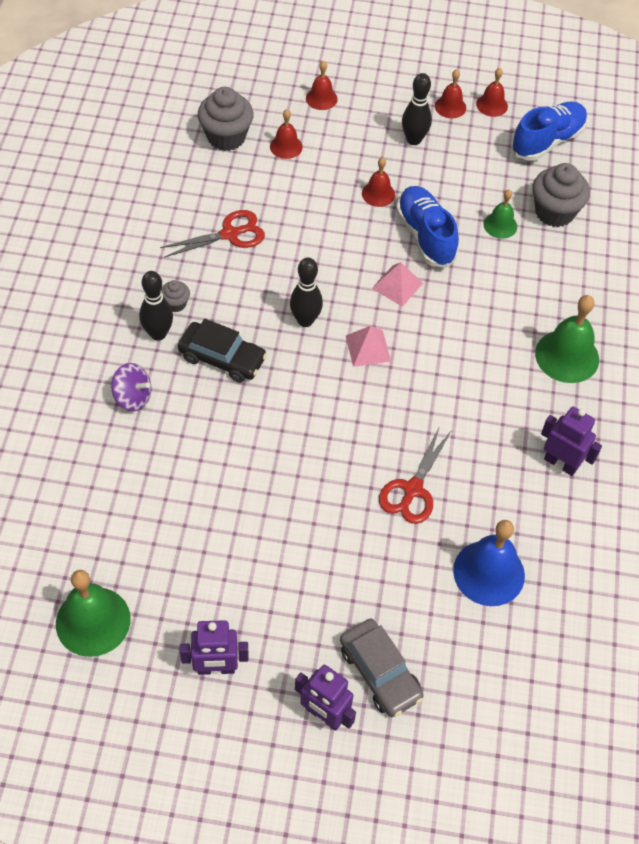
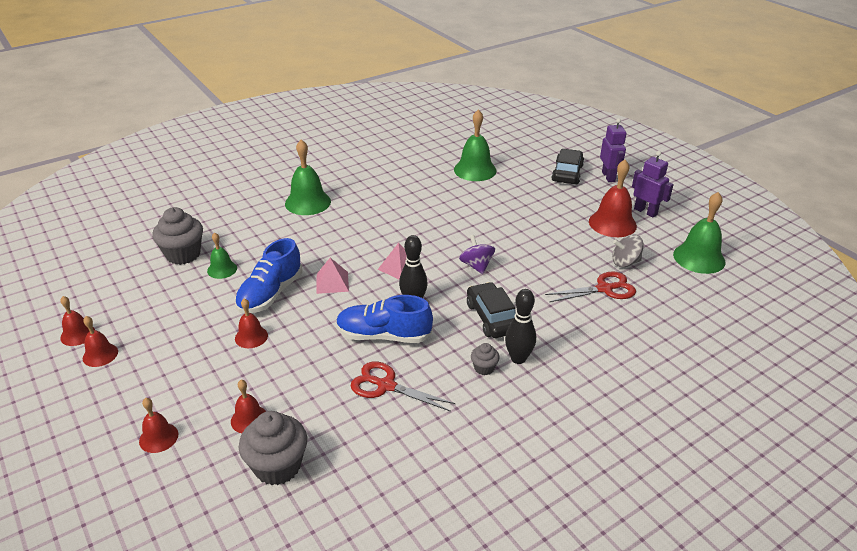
camera: 130 degrees left, 20 degrees down
(133, 397) = (576, 335): purple spinning top -> purple spinning top (476, 266)
(166, 541) = (625, 262): none -> grey spinning top
(234, 605) = (612, 223): none -> red bell
(380, 672) = (567, 173): grey car -> black car
(413, 489) = (466, 208): red scissors -> red scissors (604, 289)
(414, 140) = (165, 352): black bowling pin -> none
(489, 573) = (475, 170): blue bell -> green bell
(547, 141) = (102, 289): blue shoe -> blue shoe (383, 336)
(561, 463) = (384, 177): purple robot -> none

